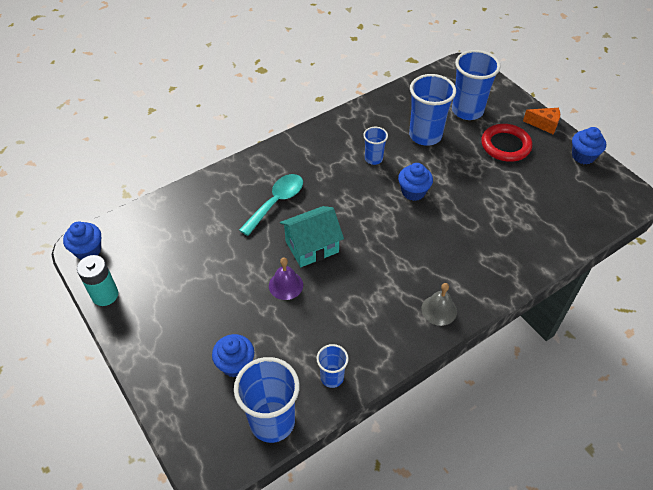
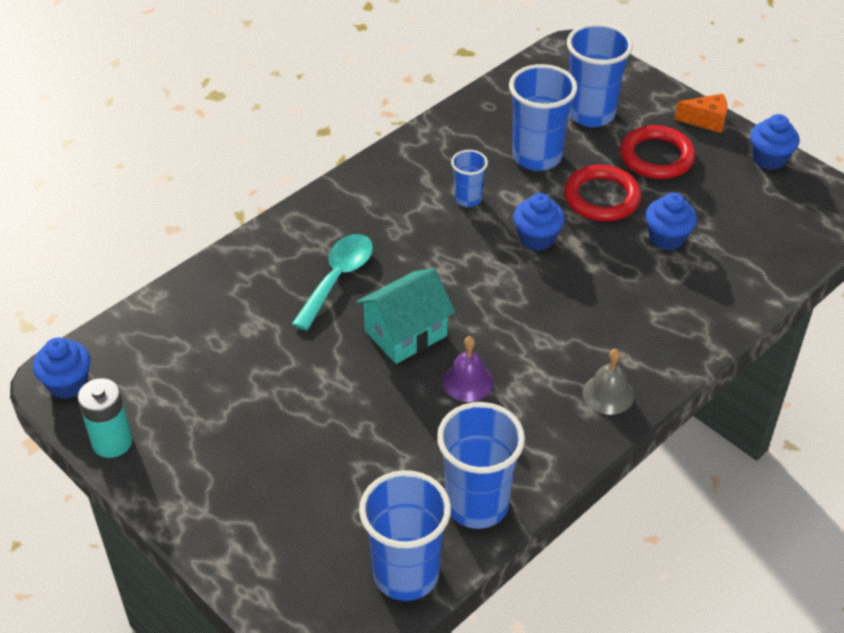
camera: 10 degrees left, 5 degrees down
(235, 364) = (334, 508): blue cupcake -> blue cupcake (667, 238)
(286, 285) = (380, 391): purple bell -> purple bell (468, 381)
(332, 377) = (477, 504): blue cup -> blue cup, size x1.87
(462, 169) = (601, 197): none -> red ring

